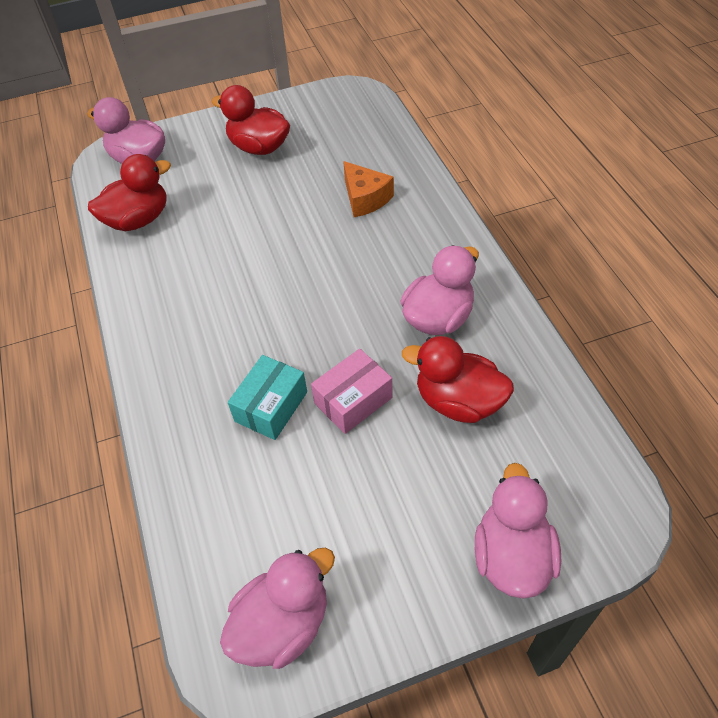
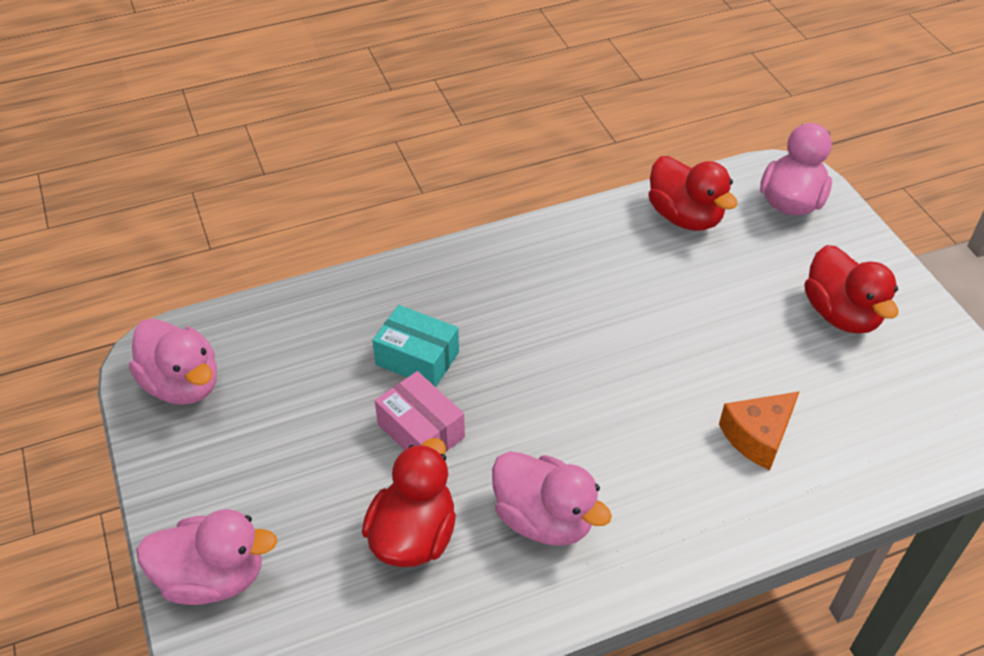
camera: 85 degrees right, 5 degrees down
(259, 147) = (841, 314): red duck -> red duck turned 135 degrees clockwise

